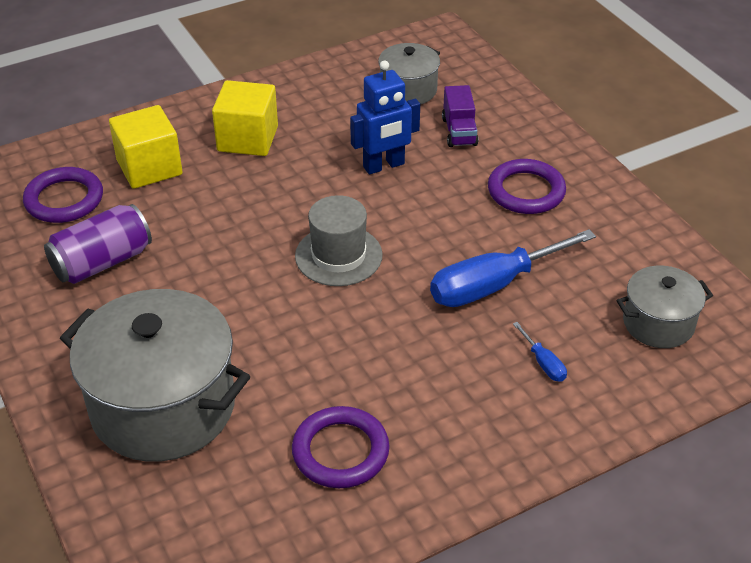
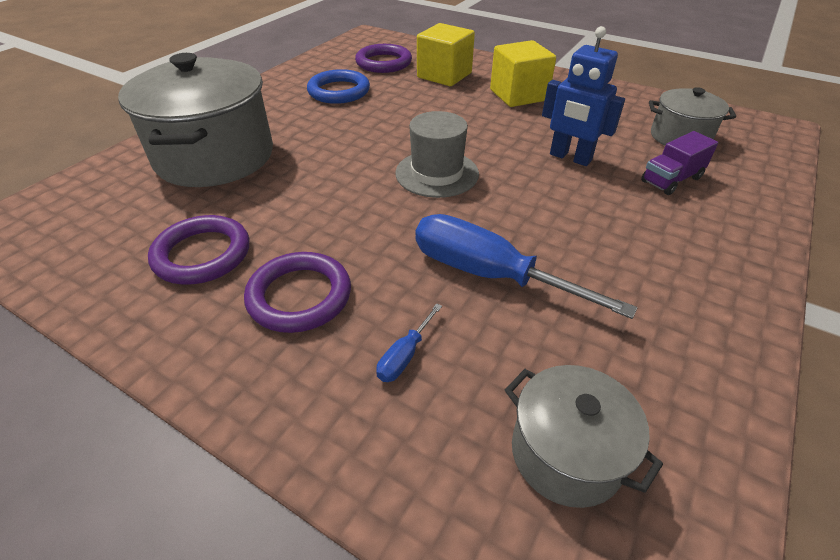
camera: 60 degrees right, 0 degrees up
(102, 262) = (339, 91): purple can -> blue ring
(526, 191) = (650, 249): purple ring -> purple ring (299, 296)

